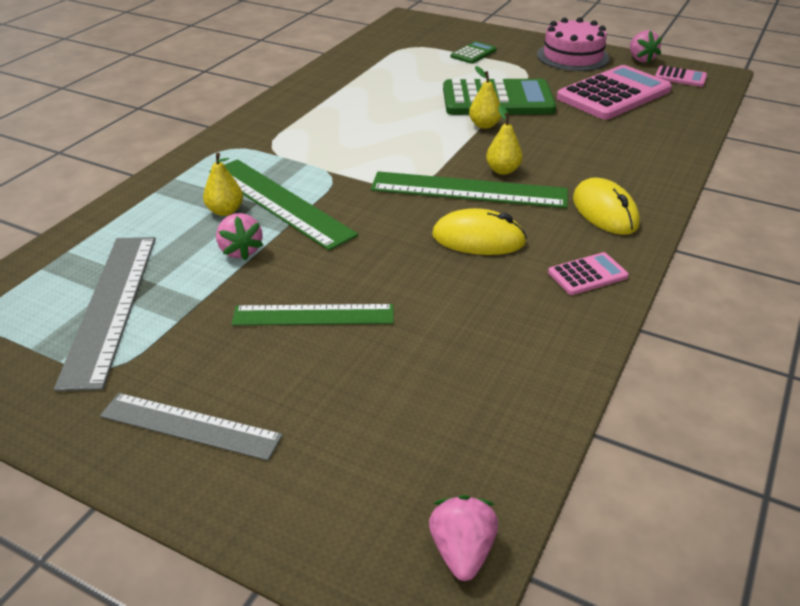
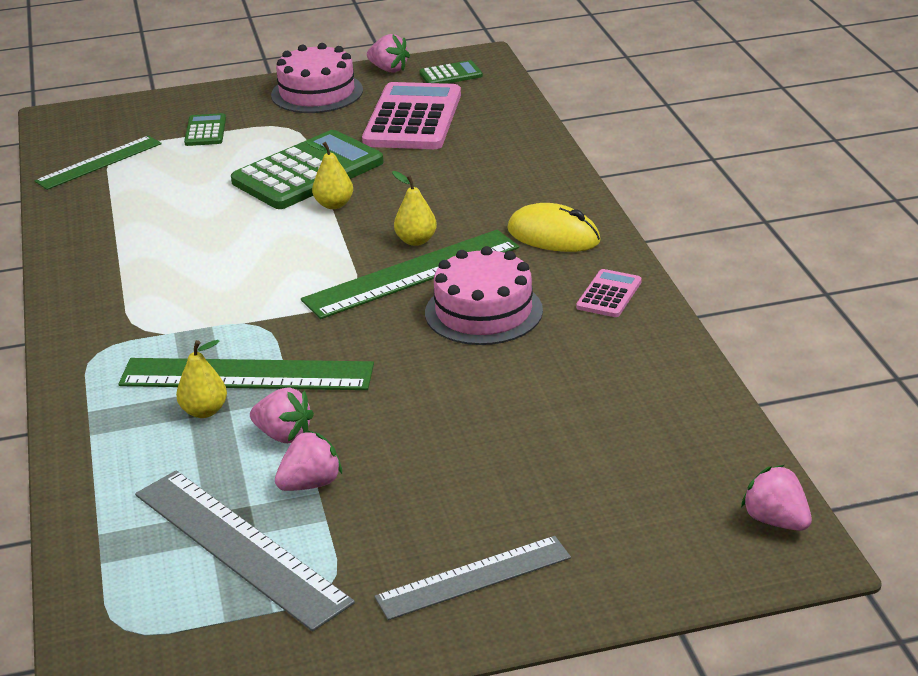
camera: 40 degrees left, 5 degrees down
(206, 291) = (310, 484): none -> pink strawberry
(313, 315) = (440, 446): green ruler -> green ruler (99, 162)
(478, 239) = (483, 311): yellow mouse -> pink cake
(680, 77) = (450, 75): pink calculator -> green calculator

